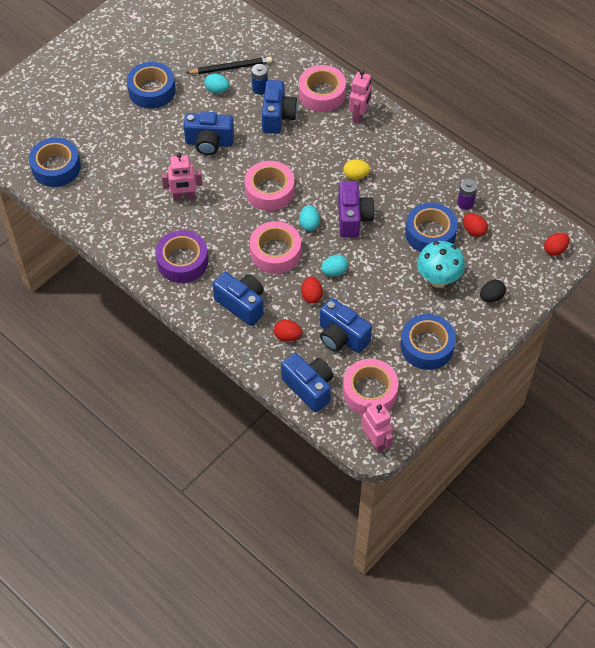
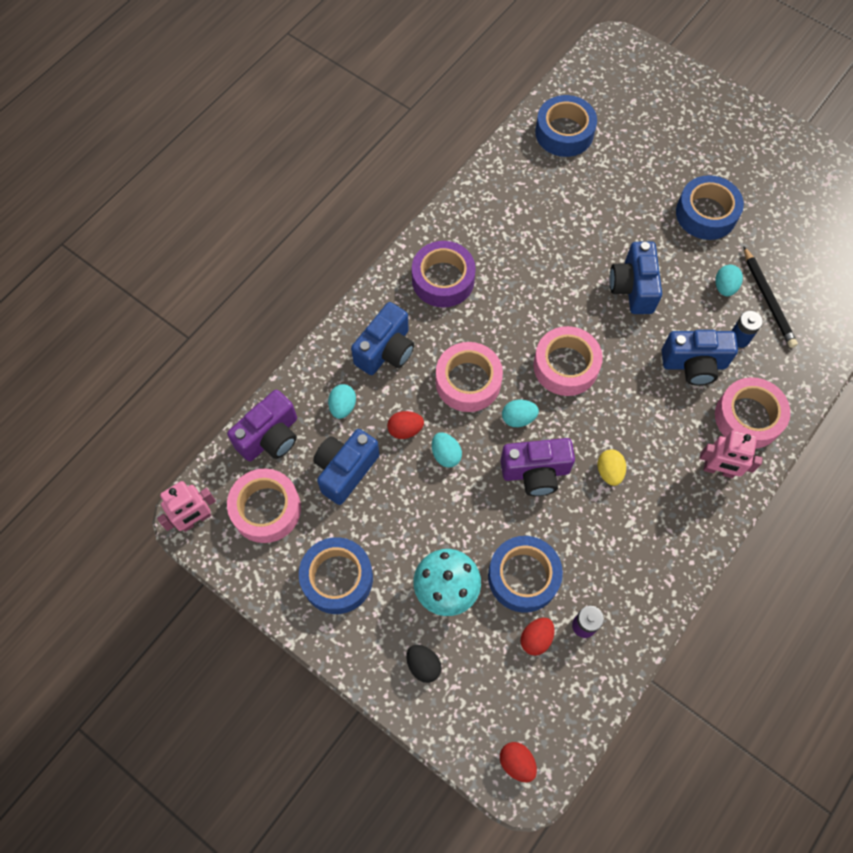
camera: 85 degrees right, 10 degrees up
(184, 197) = (541, 270): pink robot -> none
(287, 336) = (343, 406): red egg -> turquoise egg
(309, 387) = (270, 437): blue camera -> purple camera

